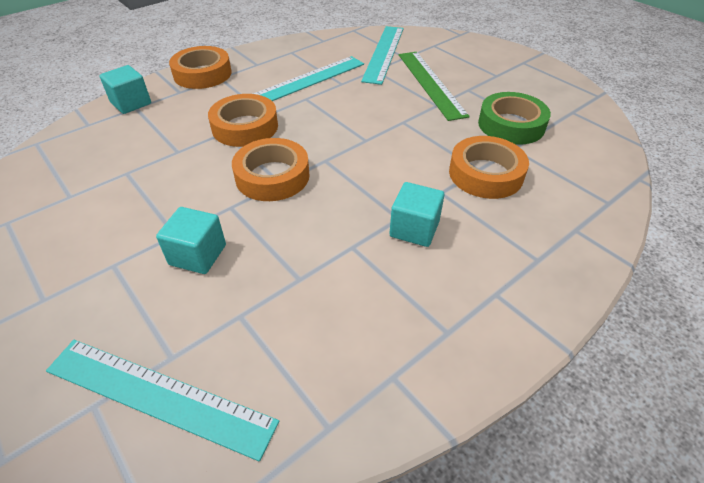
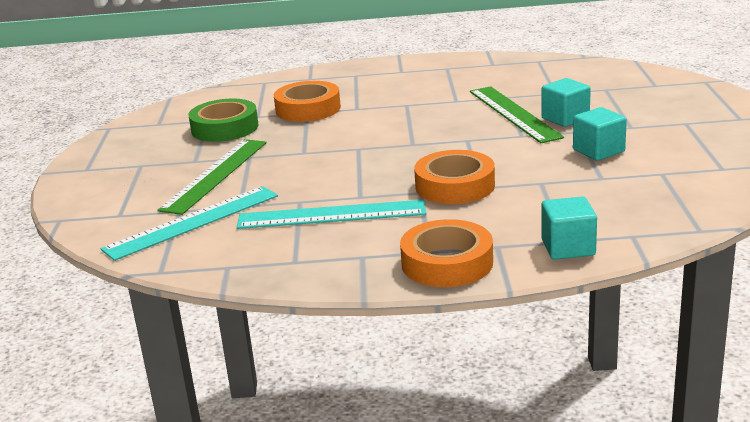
camera: 140 degrees left, 20 degrees down
(158, 396) = (618, 81): turquoise ruler -> none
(263, 243) = (514, 113): none -> green ruler
(272, 176) = (469, 144): orange tape -> none
(414, 229) = (404, 98): turquoise cube -> turquoise cube (598, 151)

